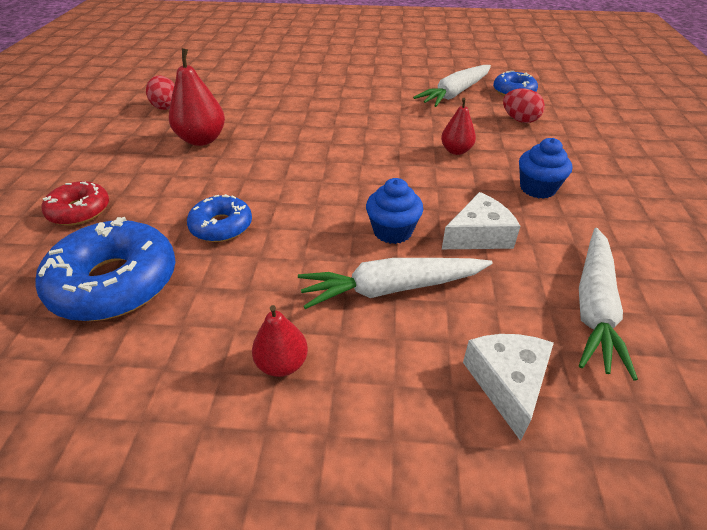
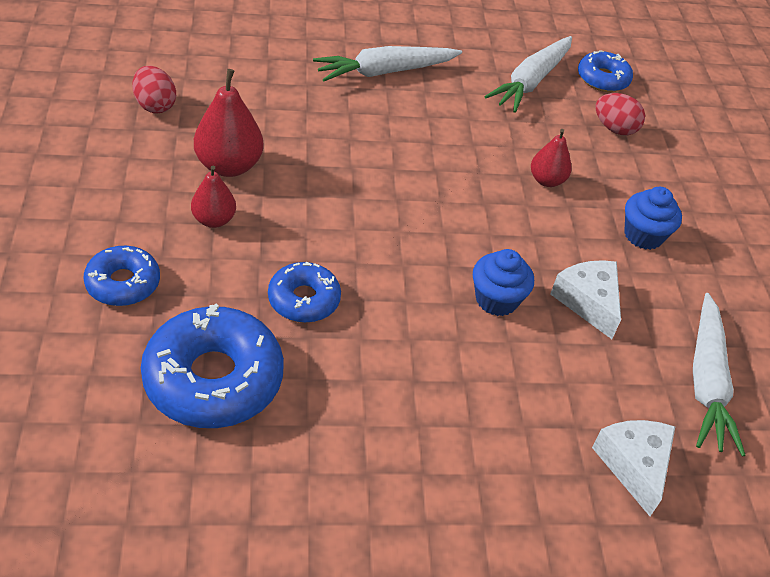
camera: 15 degrees left, 5 degrees up
(79, 211) = (123, 283): red donut -> blue donut
(282, 364) = (423, 460): red pear -> red pear (214, 220)
(391, 288) = (510, 371): white carrot -> white carrot (385, 72)
(479, 235) = (588, 302): white cheese -> white cheese turned 75 degrees counterclockwise

